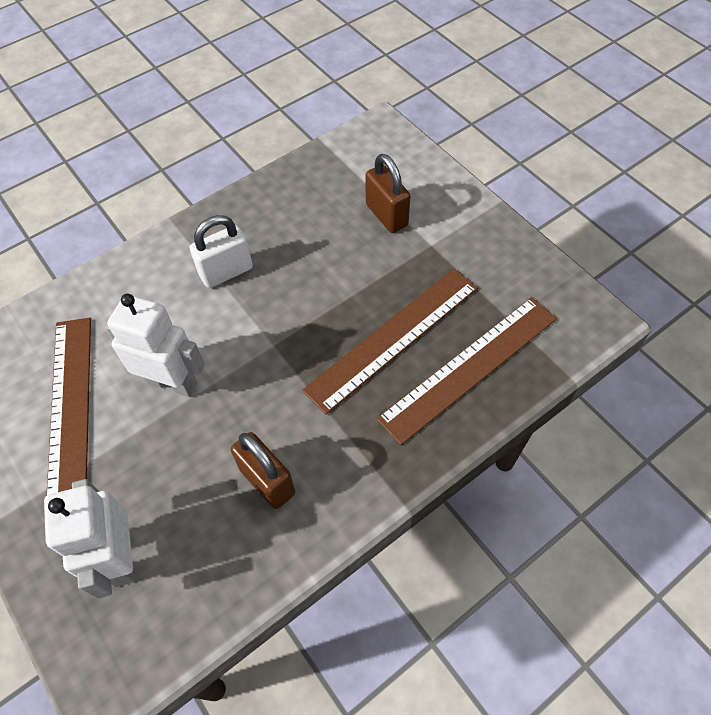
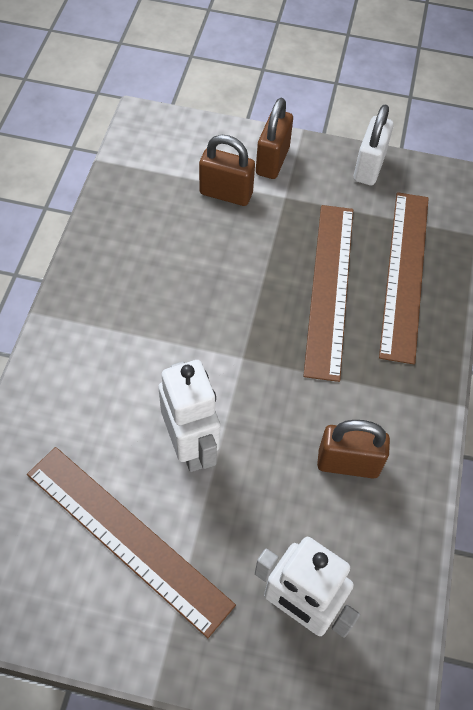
camera: 45 degrees left, 0 degrees up
(172, 382) = (191, 446): white robot -> white robot turned 90 degrees clockwise
(226, 272) = (139, 325): white padlock -> white padlock (369, 167)
(449, 211) = (272, 161): none -> brown padlock

